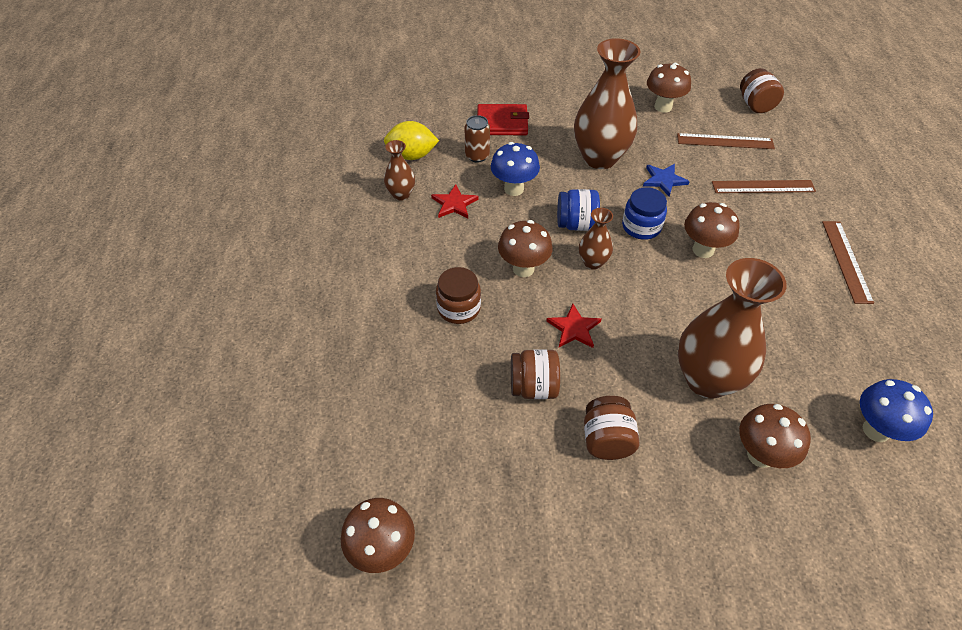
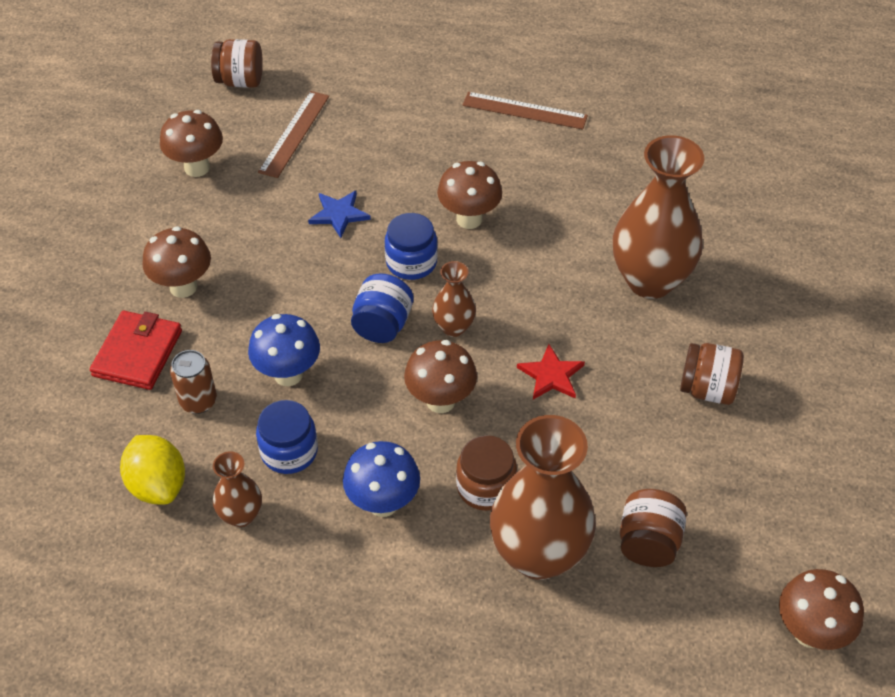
camera: 75 degrees left, 0 degrees up
(412, 156) = (158, 485): yellow lemon -> yellow lemon turned 45 degrees counterclockwise
(454, 204) = (289, 451): red star -> blue jar
(533, 387) = (625, 437): brown jar -> brown jar (648, 543)
(600, 158) = (268, 264): brown vase -> brown vase (538, 554)
(760, 455) = (746, 271): brown mushroom -> brown mushroom (183, 287)
(763, 187) = (388, 130): brown ruler -> none
(876, 430) = (733, 178): blue mushroom -> blue mushroom (383, 503)

